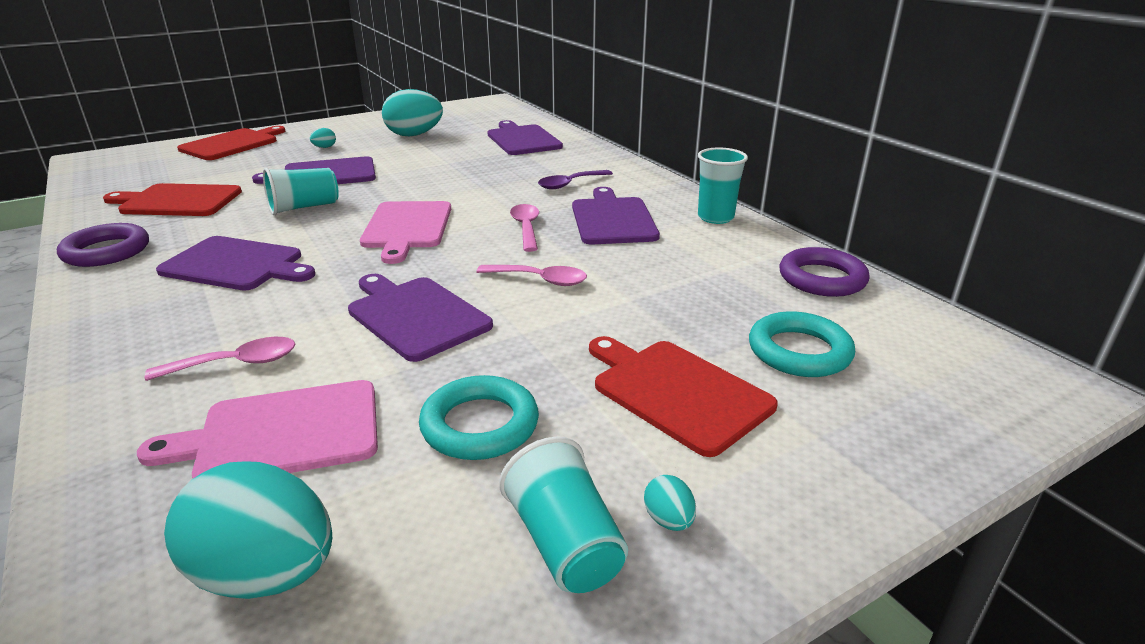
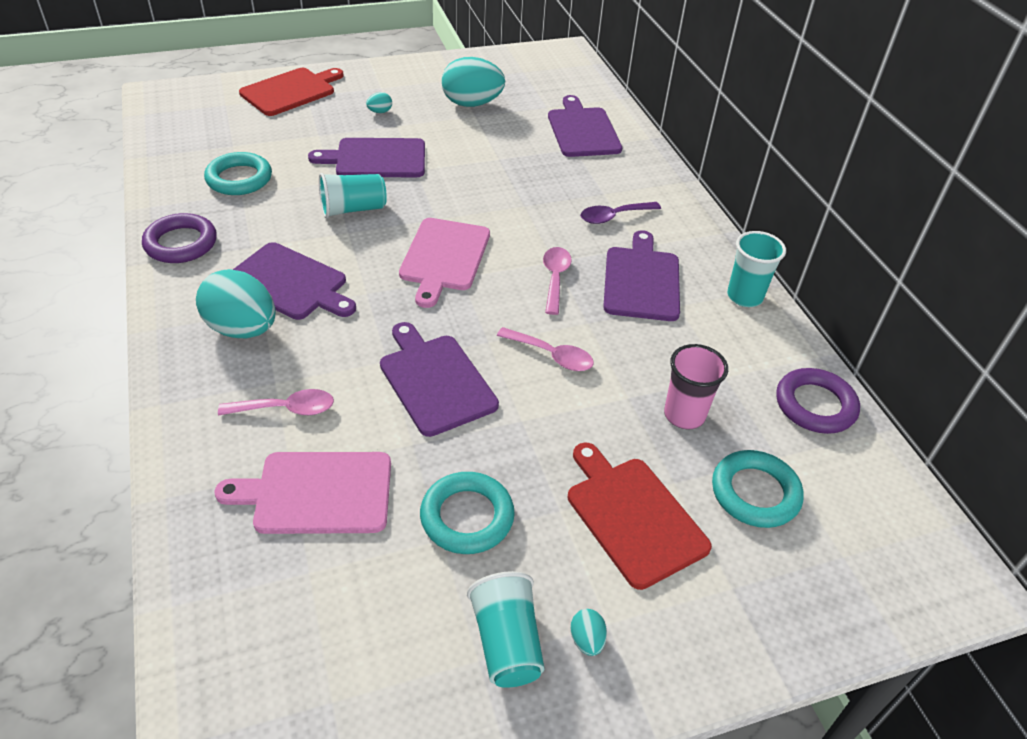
camera: 10 degrees right, 15 degrees up
(177, 201) = (239, 179): red cutting board -> turquoise ring
(266, 573) = (300, 619): turquoise egg -> turquoise egg (242, 329)
(696, 304) = (684, 415): none -> pink cup

